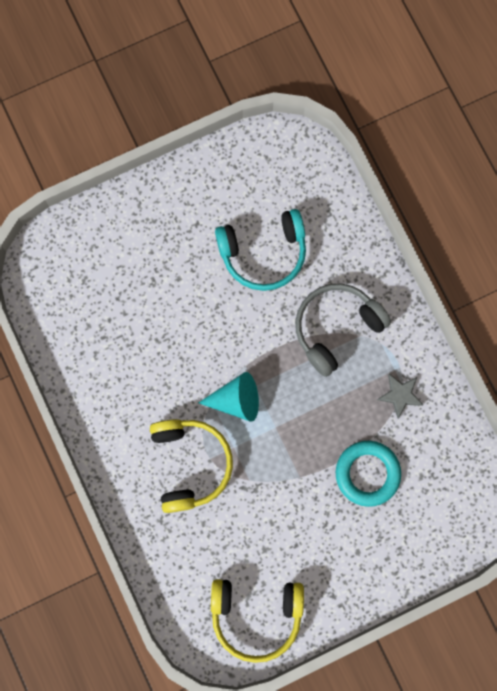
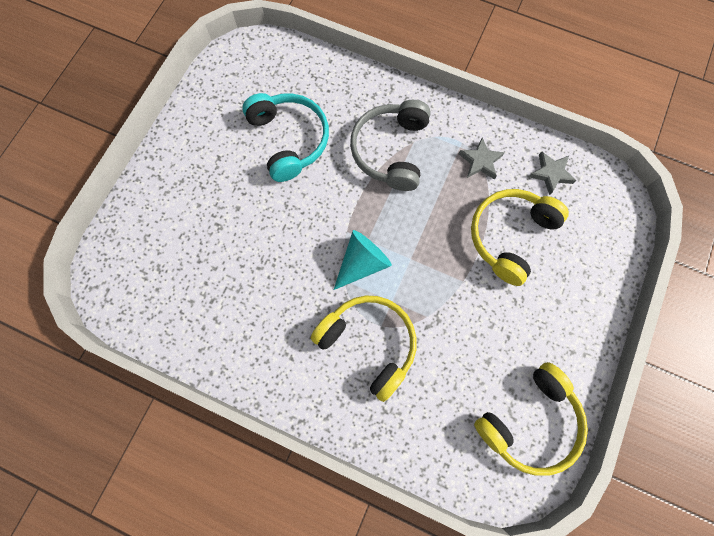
camera: 40 degrees left, 5 degrees down
(263, 253) = (289, 140): turquoise headphones -> turquoise headphones turned 60 degrees counterclockwise
(367, 473) = (510, 236): turquoise ring -> yellow headphones
(447, 452) = (551, 174): none -> grey star

